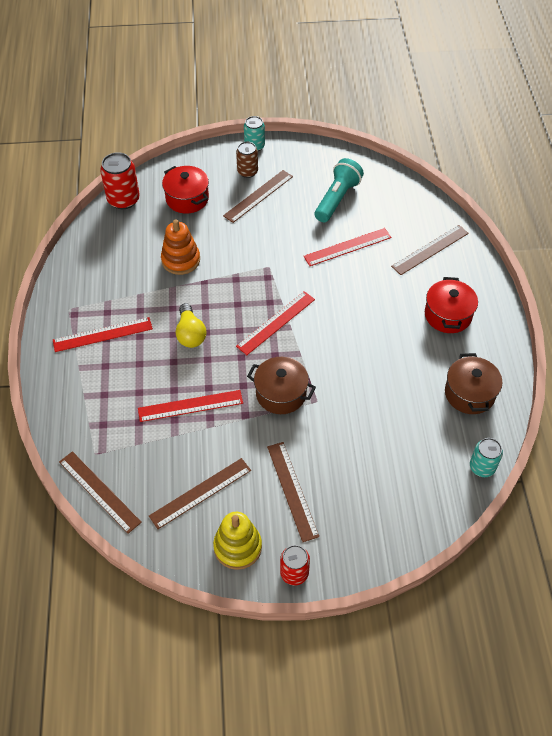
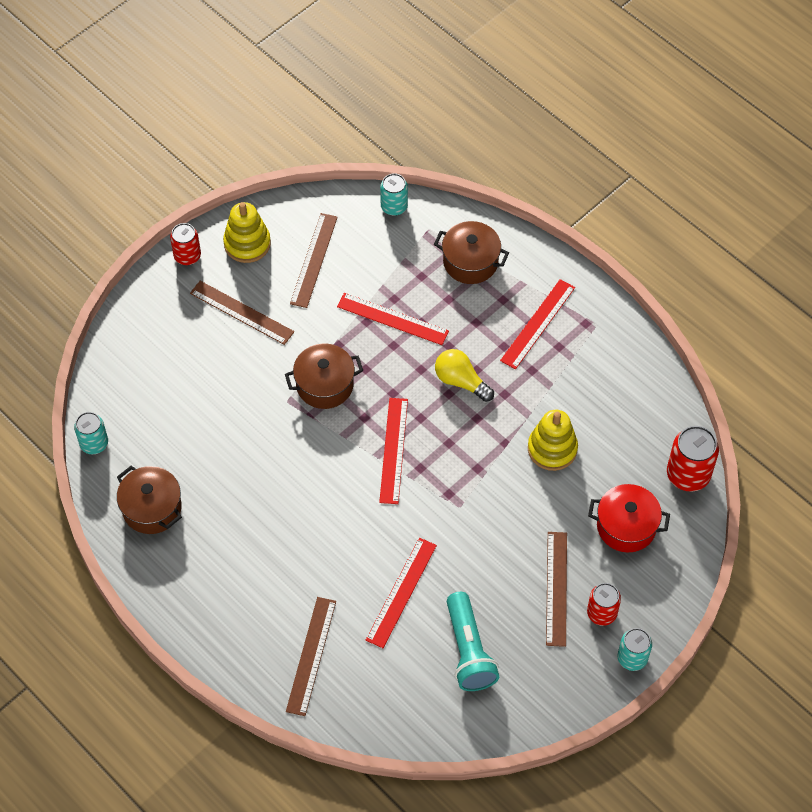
camera: 140 degrees right, 5 degrees up
(95, 407) = (470, 262): none -> brown pot
(99, 491) = (394, 207): brown ruler -> turquoise can
(181, 260) = (552, 449): orange stacking toy -> yellow stacking toy
(190, 406) = (392, 319): red ruler -> red ruler turned 75 degrees clockwise
(247, 172) = (601, 613): brown can -> red can
(448, 315) = (233, 583): red pot -> none

